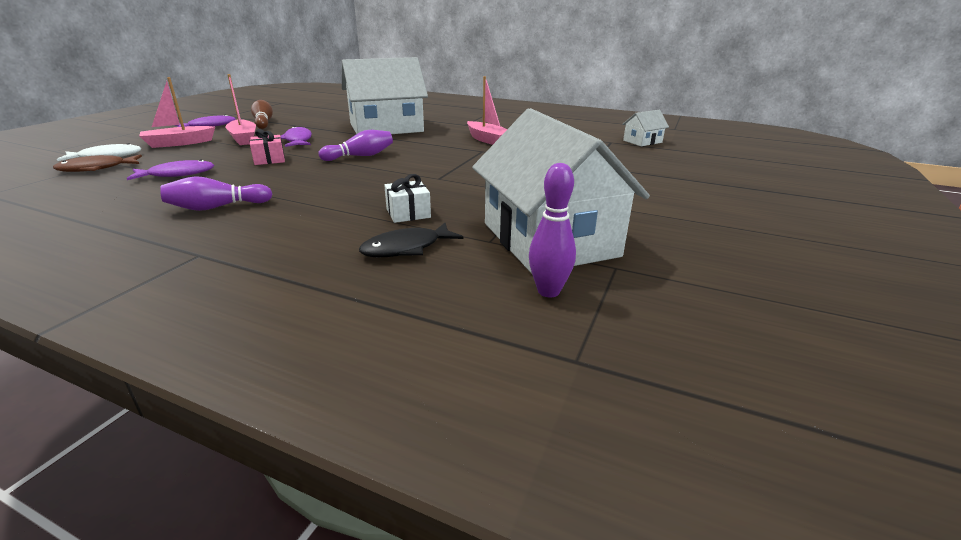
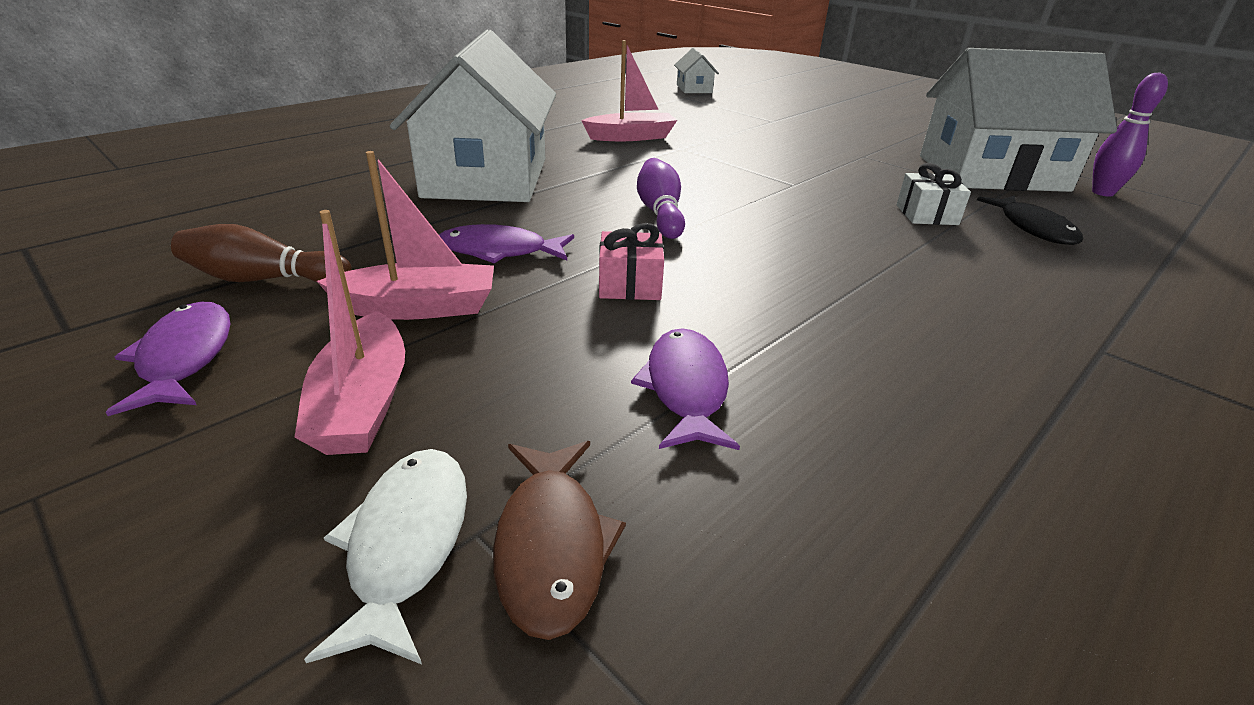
camera: 70 degrees left, 5 degrees up
(217, 207) = (906, 338): purple bowling pin -> none

